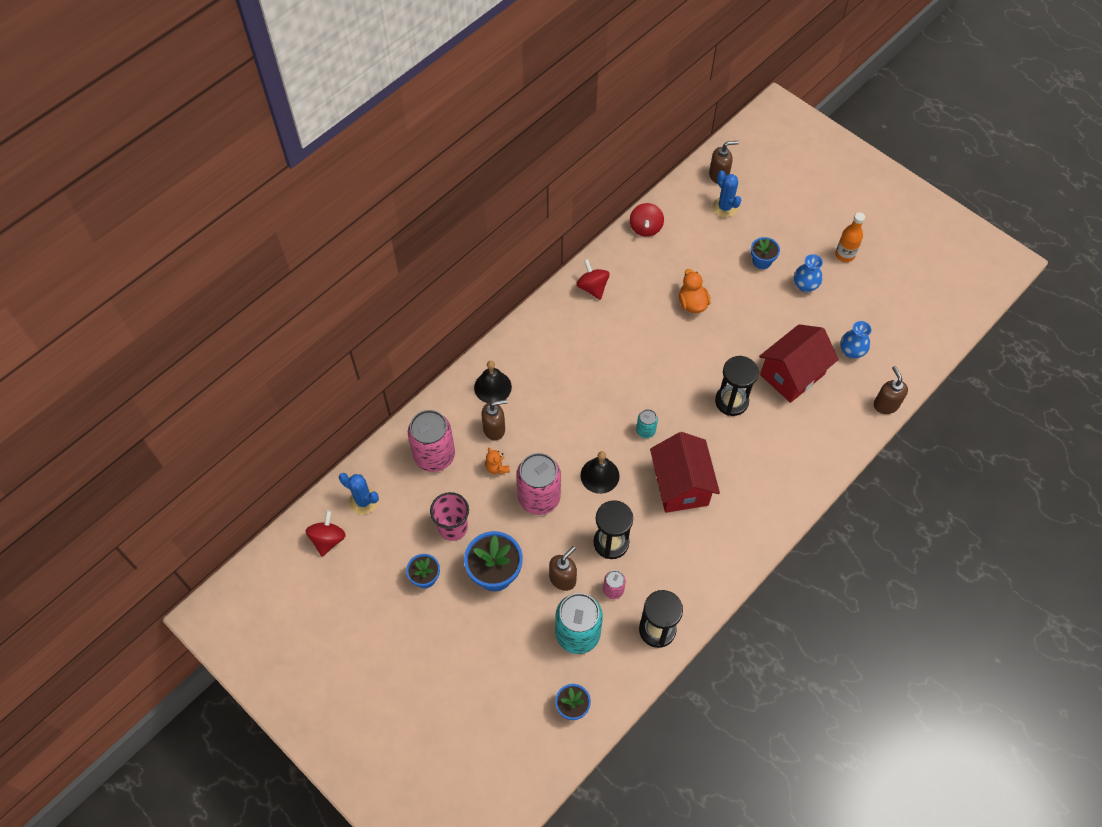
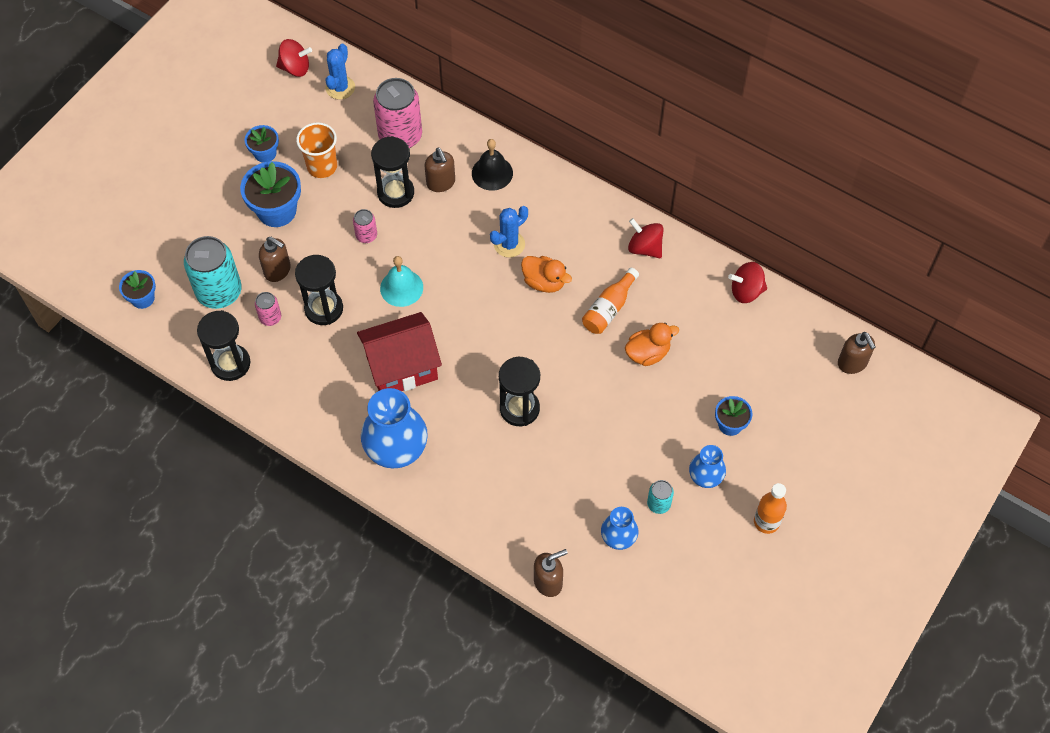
camera: 80 degrees right, 0 degrees up
(453, 527) = (322, 166): pink cup -> orange cup
(497, 467) = (395, 193): orange teddy bear -> black hourglass
(539, 497) = (366, 236): pink can -> pink can, size x0.48
(592, 287) = (644, 248): red spinning top -> red spinning top turned 105 degrees counterclockwise
(599, 475) = (401, 288): black bell -> turquoise bell
(613, 364) = (544, 282): none -> orange duck
(645, 431) = (464, 325): turquoise can -> turquoise can (658, 504)
(646, 322) = (609, 309): none -> orange bottle
(725, 207) = (803, 375): blue cactus -> blue cactus (509, 244)
(760, 499) = (396, 449): none -> blue vase
(792, 374) = (570, 471): red house -> none

